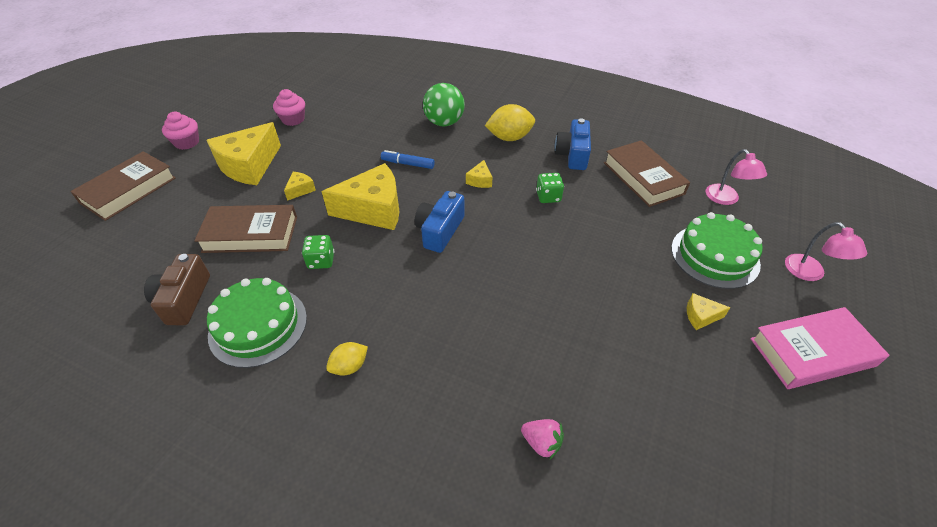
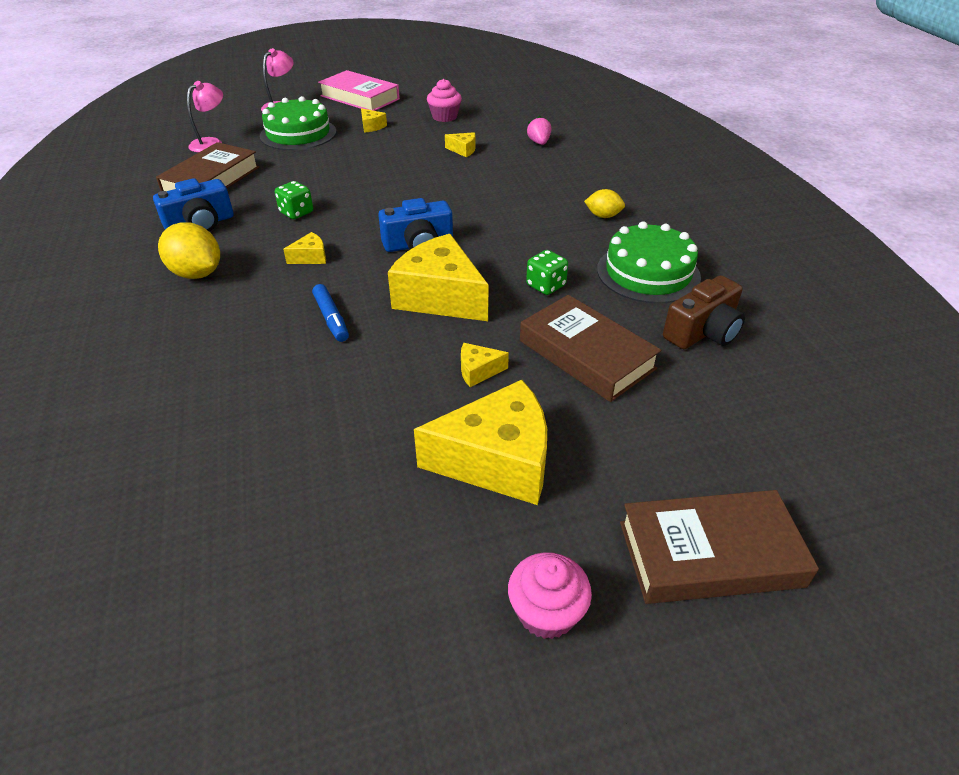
camera: 130 degrees left, 5 degrees down
(293, 119) = (332, 515): pink cupcake -> pink cupcake (444, 117)
(444, 123) = (199, 339): green ball -> none
(579, 355) = (463, 150): none -> yellow cheese

